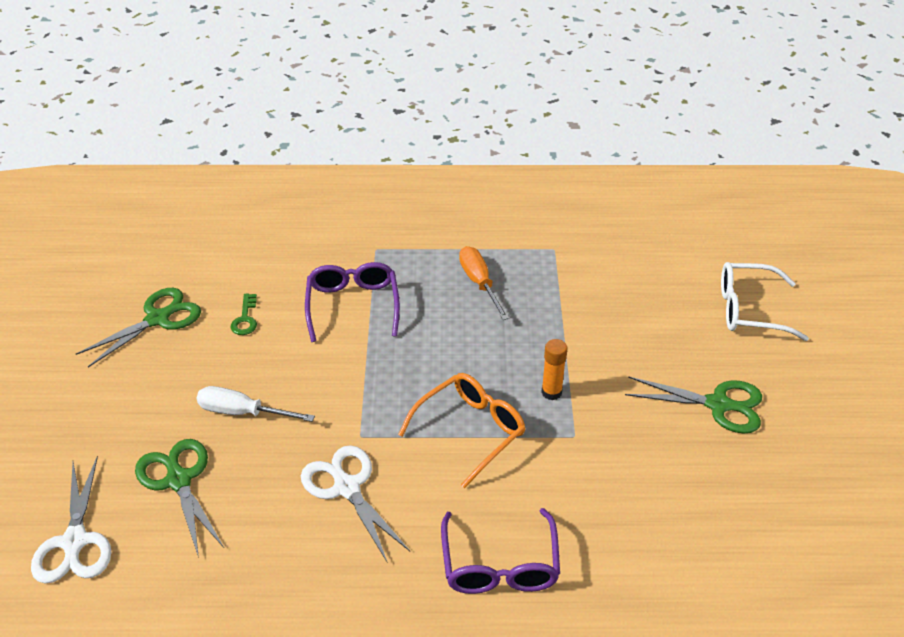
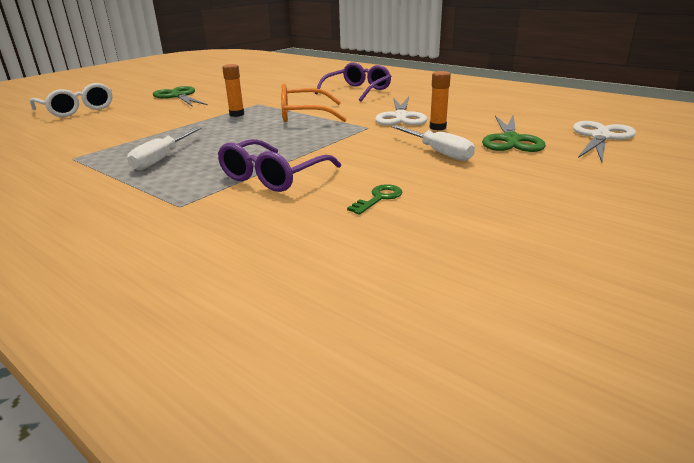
camera: 140 degrees left, 15 degrees down
(158, 319) = (476, 228): green scissors -> none
(279, 475) = (437, 127): none -> orange glue stick
(479, 283) = (162, 158): orange screwdriver -> white screwdriver

